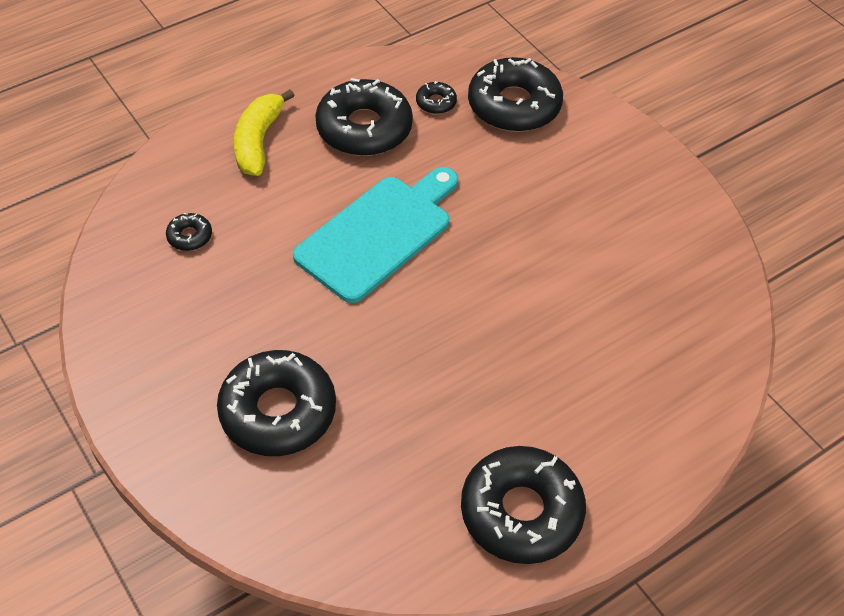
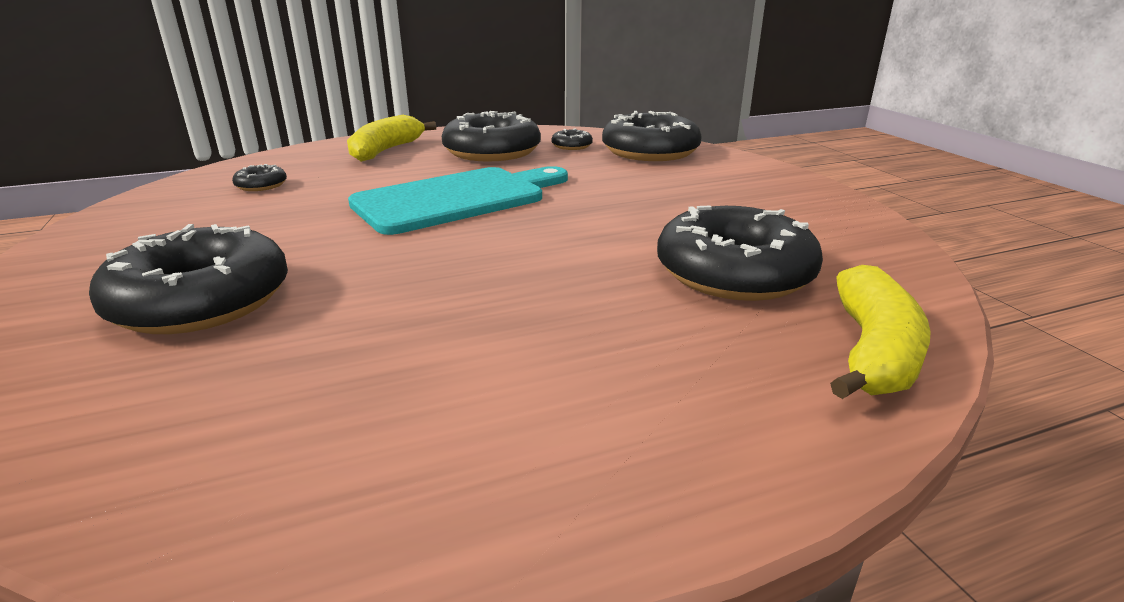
camera: 15 degrees right, 25 degrees down
(521, 512) = (475, 464): black donut -> black donut (734, 272)
(707, 385) = (873, 352): none -> yellow banana

